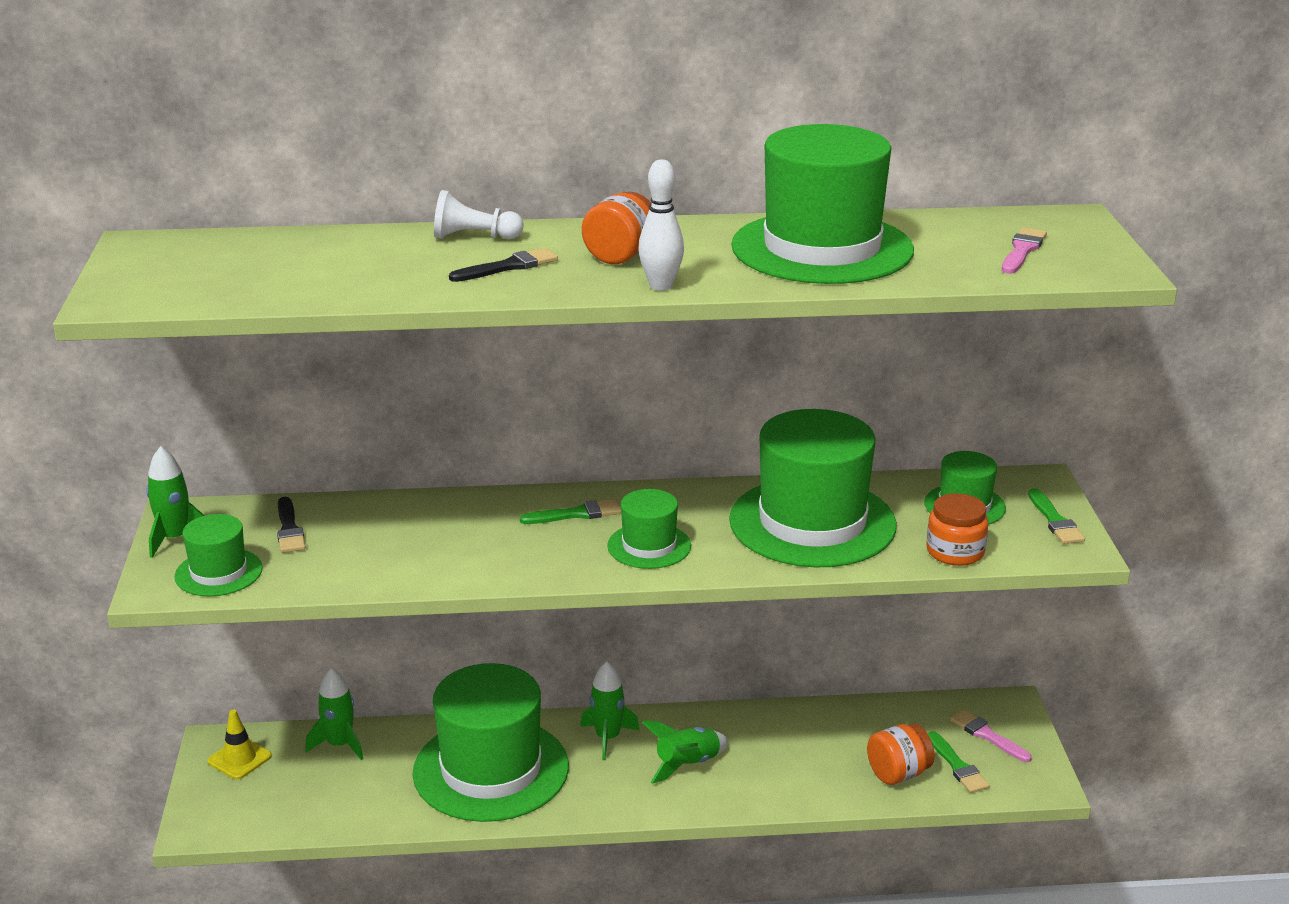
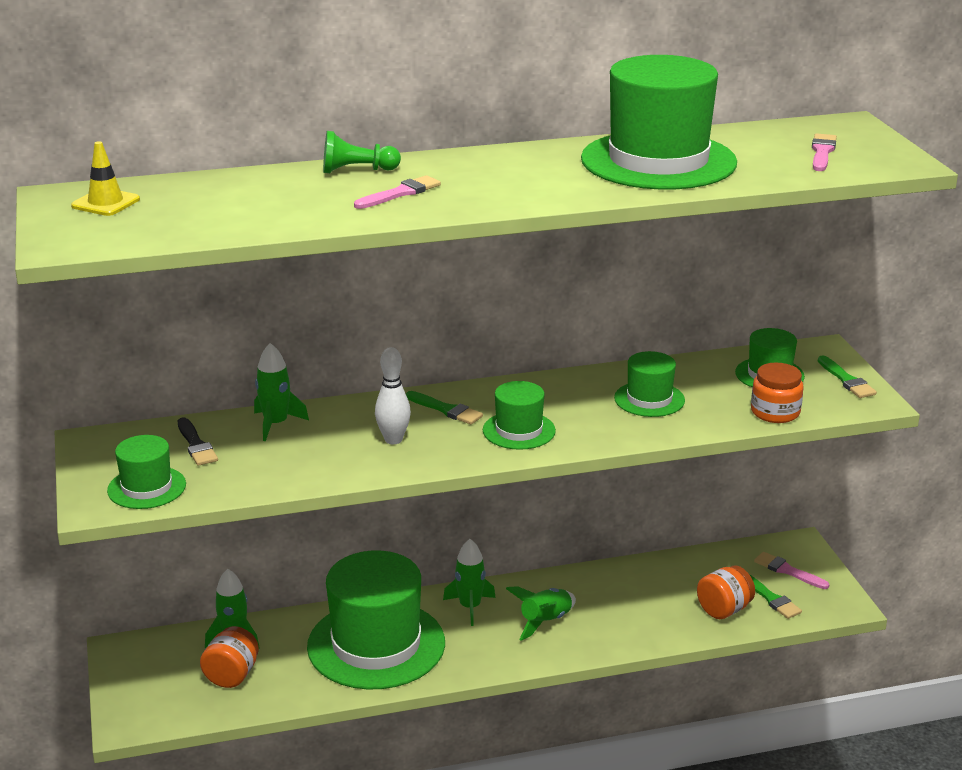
camera: 10 degrees left, 0 degrees up
(175, 538) = (94, 462): green rocket -> green rocket (276, 424)
(239, 759) = (146, 660): yellow traffic cone -> yellow traffic cone (105, 203)
(474, 237) = (356, 170): white pawn -> green pawn
(508, 267) = (400, 193): black brush -> pink brush
(576, 514) = (446, 410): green brush -> green brush turned 60 degrees clockwise
(620, 256) = (492, 178): orange jar -> orange jar (232, 675)
(661, 286) = (539, 200): white bowling pin -> white bowling pin (393, 440)
(812, 523) = (649, 399): green hat -> green hat, size x0.49

